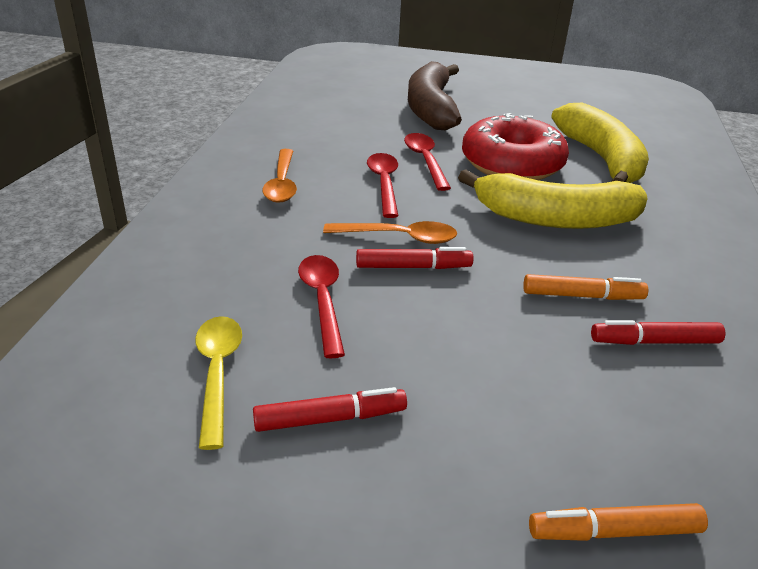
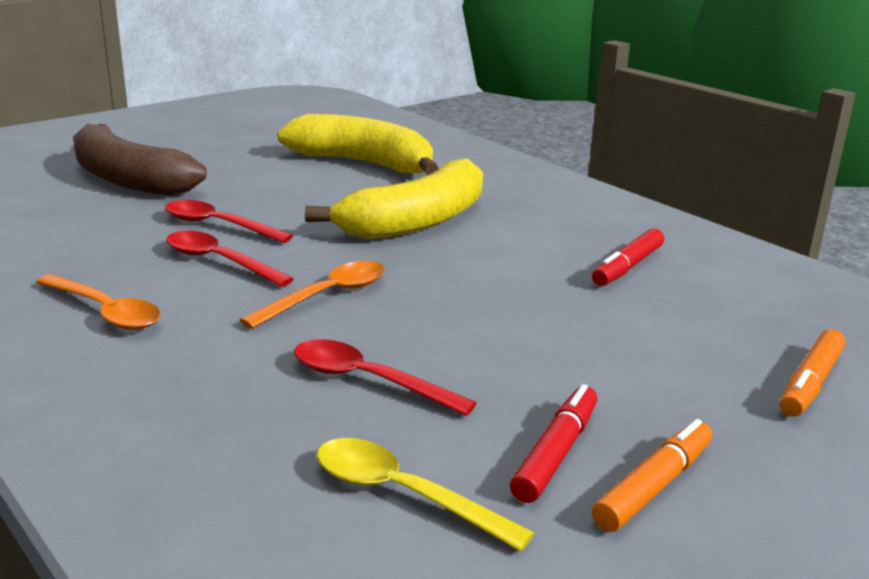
camera: 50 degrees left, 10 degrees down
(412, 267) = (385, 312): red marker -> none
(512, 163) = (301, 195): red donut -> none
(581, 296) = (536, 263): orange marker -> orange marker (653, 486)

